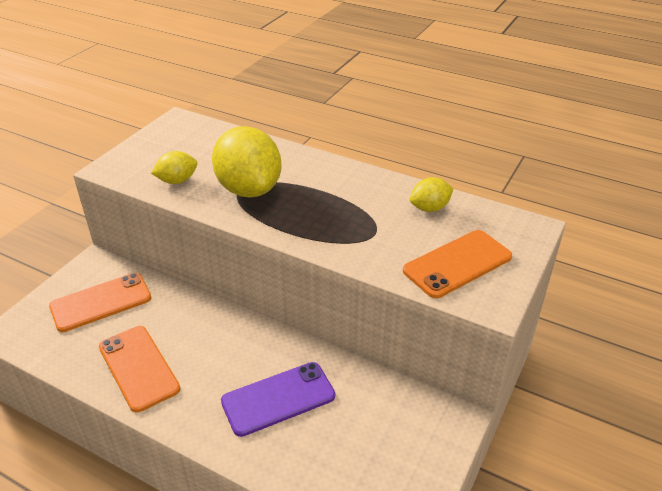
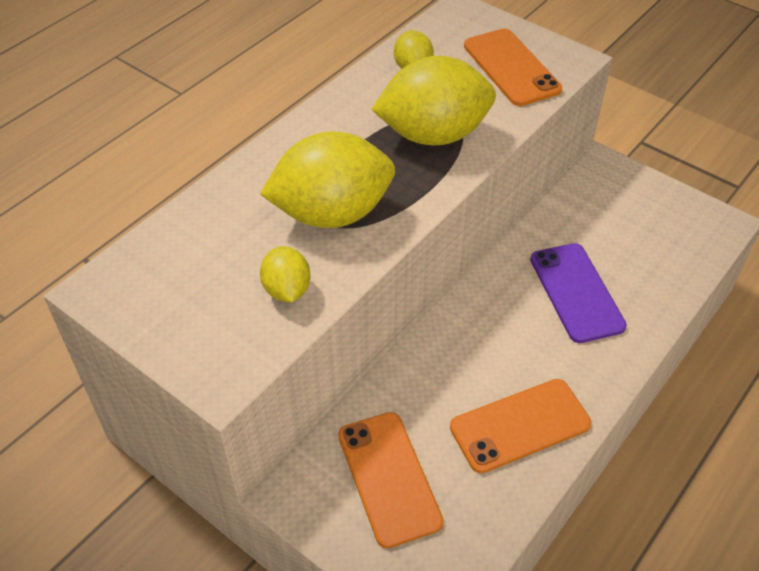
camera: 80 degrees left, 10 degrees up
(347, 226) = (433, 135): none -> yellow lemon

